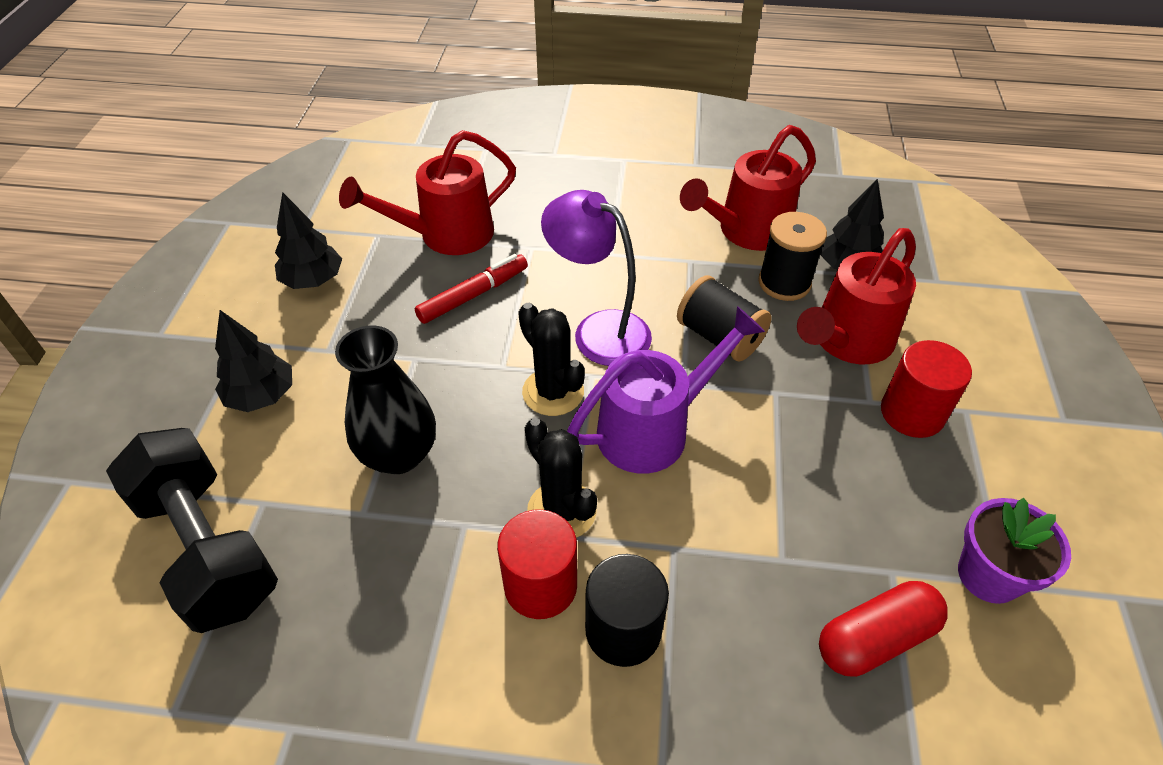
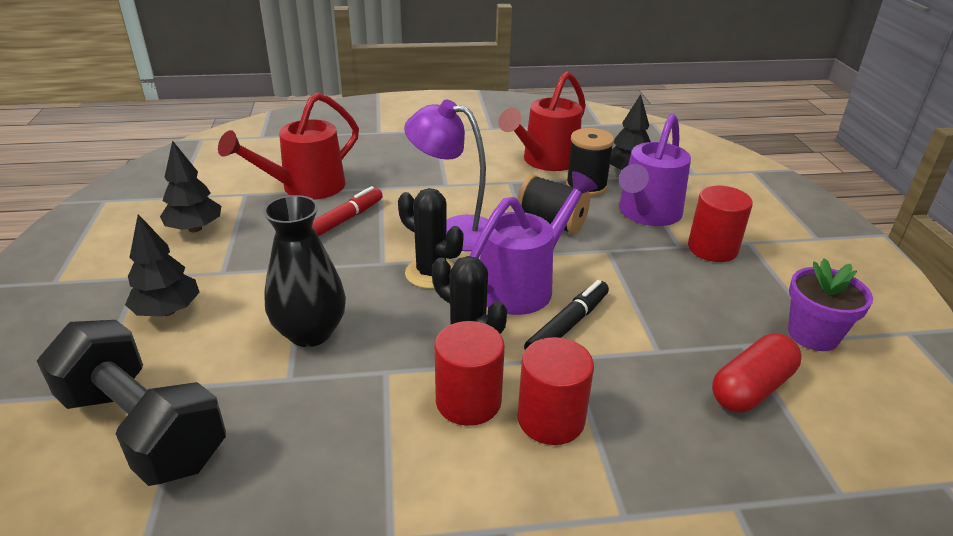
camera: 15 degrees left, 15 degrees down
(623, 630) = (551, 419): black cylinder -> red cylinder
(687, 500) = (568, 325): none -> black marker
(846, 341) = (646, 214): red watering can -> purple watering can

